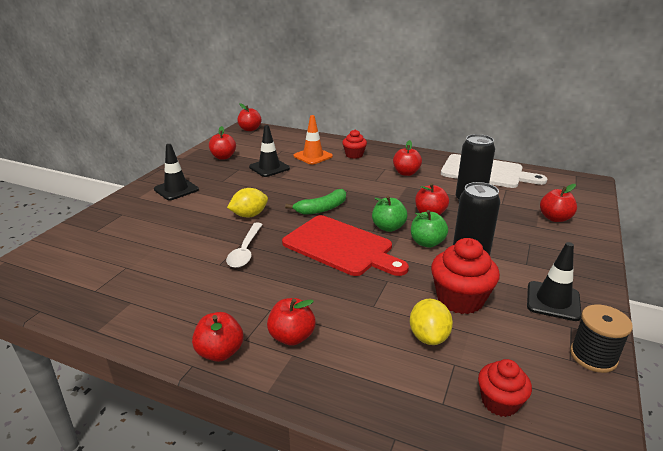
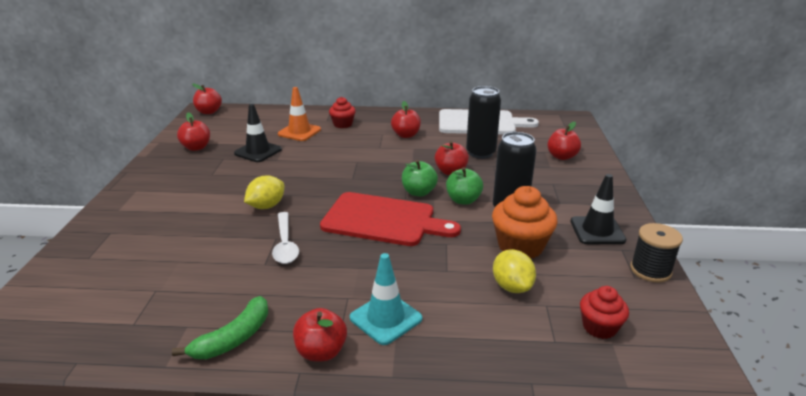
camera: 20 degrees left, 0 degrees up
(176, 189) = (161, 193): black traffic cone -> none
(292, 337) = (385, 318): red apple -> turquoise traffic cone
(322, 208) = (341, 185): green banana -> green banana (234, 338)
(460, 299) = (520, 246): red cupcake -> orange cupcake

